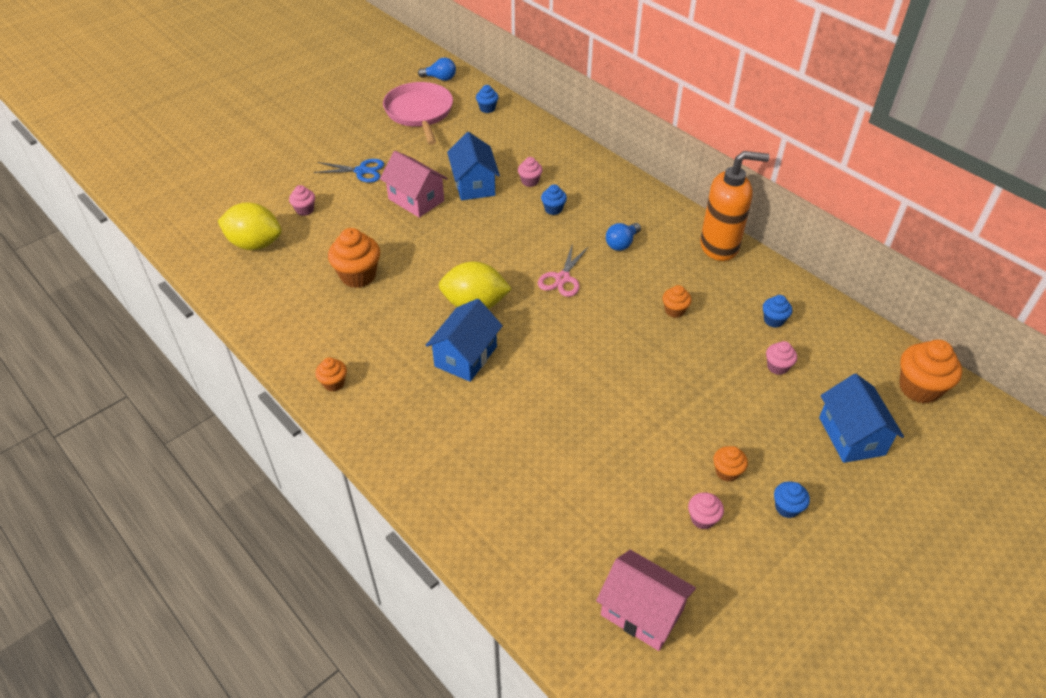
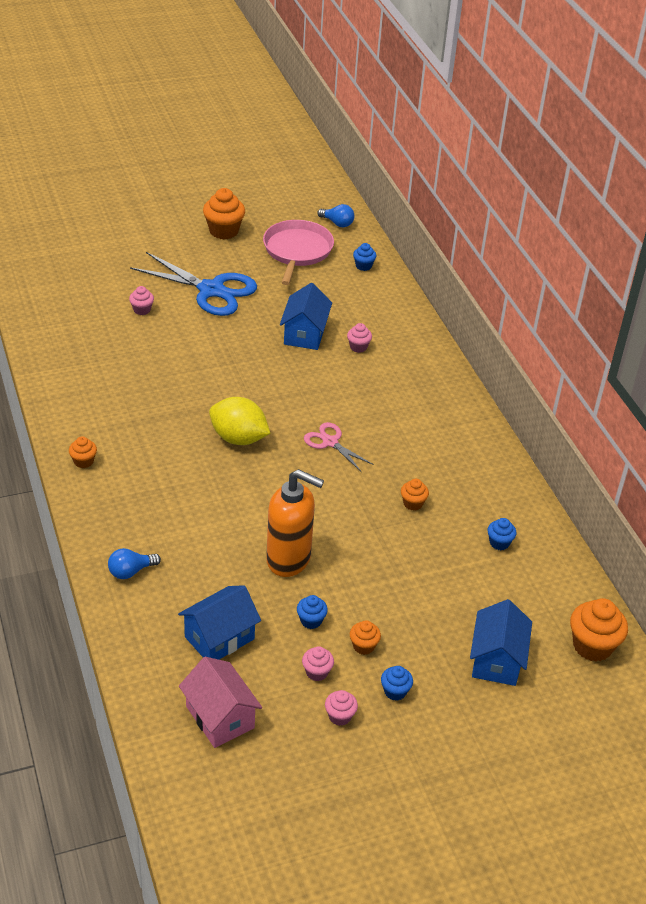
camera: 20 degrees right, 5 degrees down
(255, 244) = (84, 326): yellow lemon -> none
(358, 276) = (154, 381): orange cupcake -> orange cupcake (224, 231)
(361, 171) = (211, 290): blue scissors -> blue scissors, size x1.91
(416, 200) = (244, 331): pink house -> none
(465, 356) = (203, 478): blue house -> blue house (219, 638)
(553, 209) = (363, 379): blue cupcake -> blue cupcake (311, 621)
(562, 278) = (330, 442): pink scissors -> pink scissors turned 90 degrees clockwise
(622, 243) = (405, 430): blue light bulb -> blue light bulb (131, 571)
(719, 246) = (497, 463): orange soap dispenser -> orange soap dispenser (289, 559)
(777, 367) = (472, 582): pink cupcake -> pink cupcake (340, 716)

